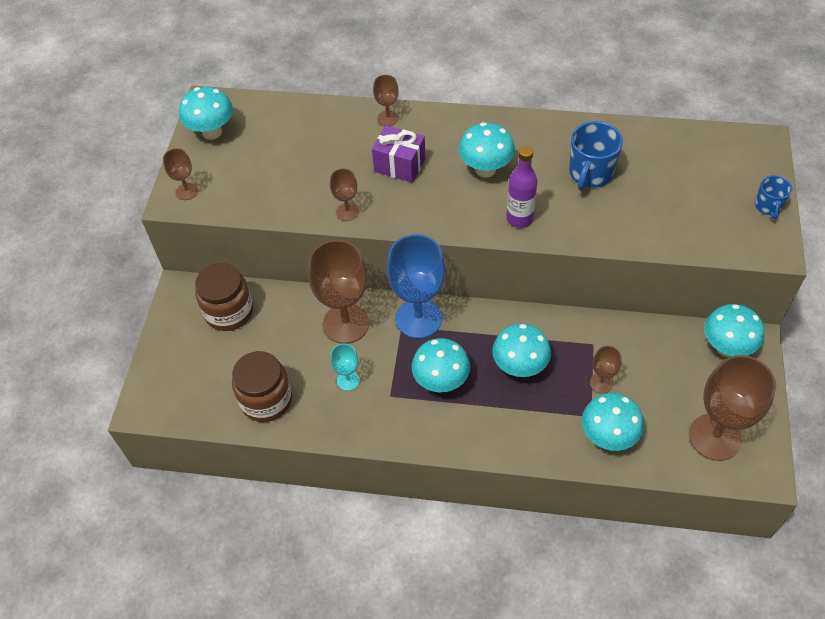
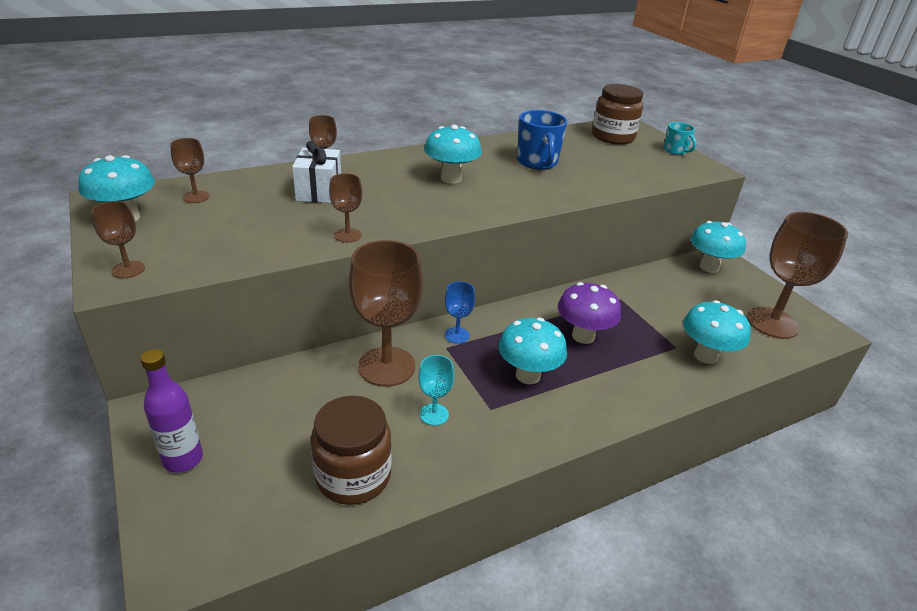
camera: 40 degrees left, 20 degrees down
(229, 312) = (234, 408): brown jar -> brown jar (613, 137)
(362, 148) = (319, 191): none -> white gift
(399, 165) = (369, 193): purple gift -> none
(418, 318) = (457, 335): blue goblet -> blue goblet, size x0.47
(519, 218) = (515, 199): purple bottle -> purple bottle (183, 459)
(519, 367) = (583, 336): turquoise mushroom -> purple mushroom
(601, 383) = (656, 321): brown goblet -> brown goblet (196, 197)
(768, 206) = (675, 151): blue mug -> turquoise mug

